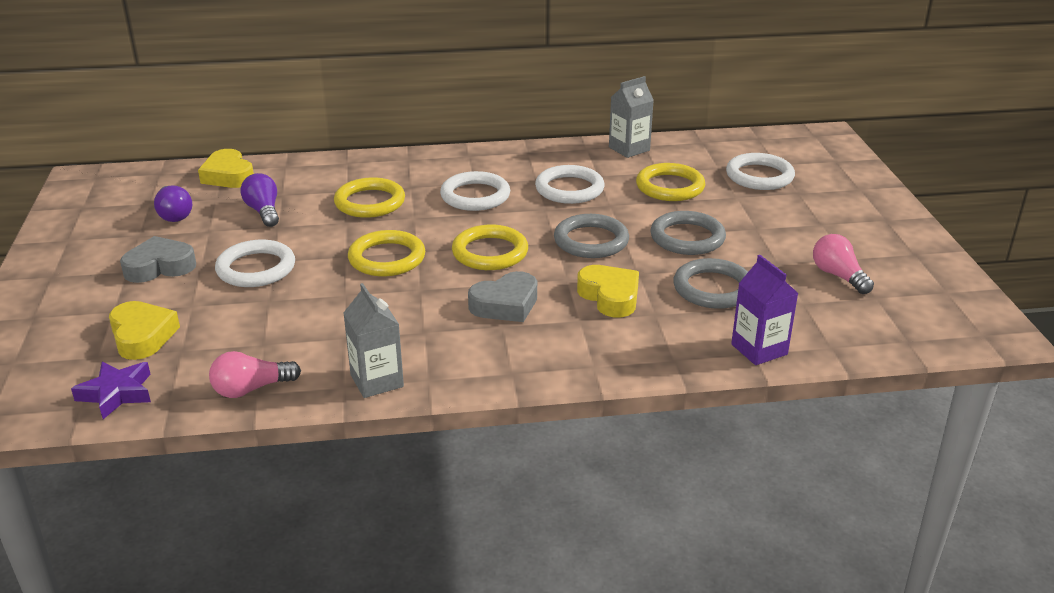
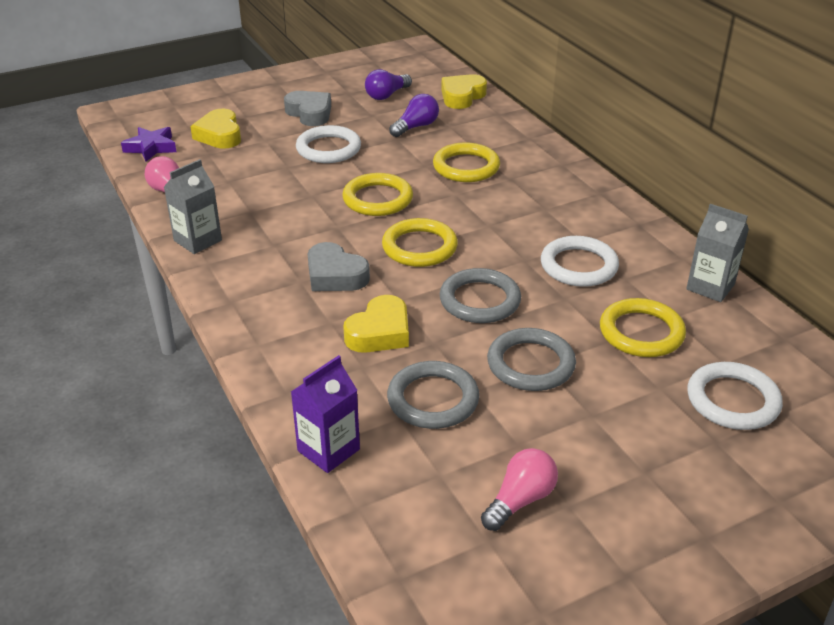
camera: 70 degrees right, 5 degrees up
(142, 336) = (219, 135): yellow heart -> yellow heart turned 120 degrees clockwise
(475, 196) = (520, 215): white ring -> none

